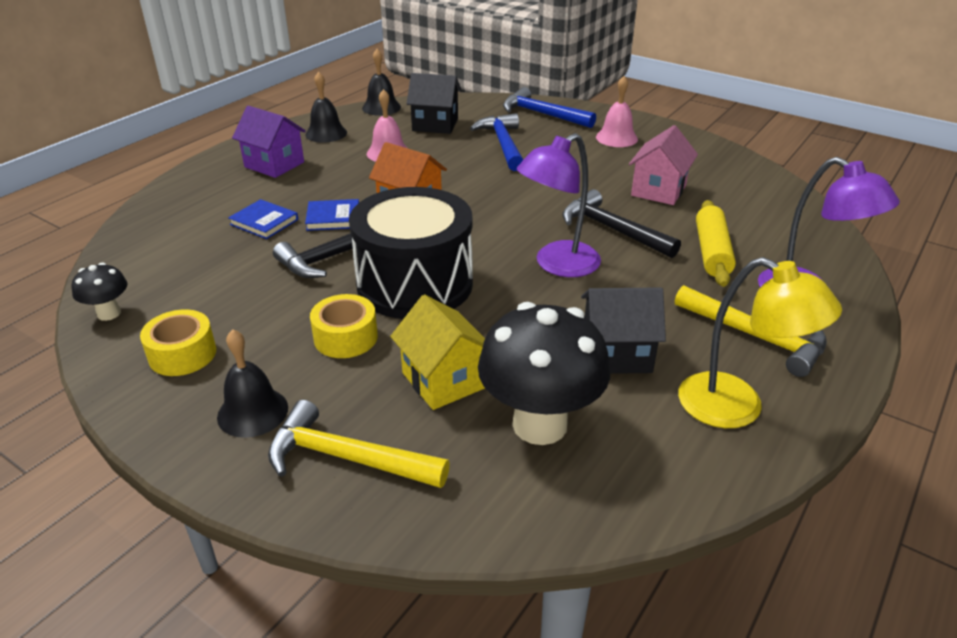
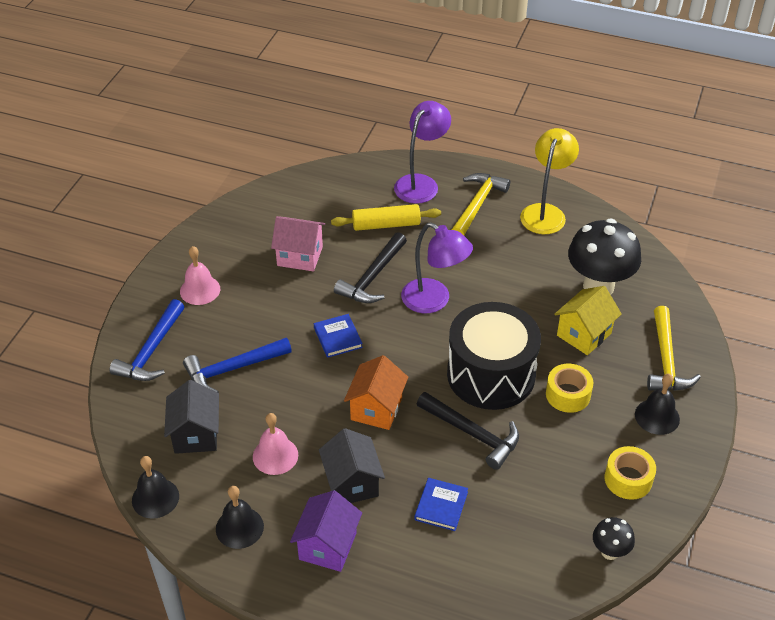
camera: 105 degrees left, 10 degrees up
(333, 218) = (416, 457): blue book -> blue book (338, 337)
(616, 354) = (522, 261): black house -> black house (352, 483)

